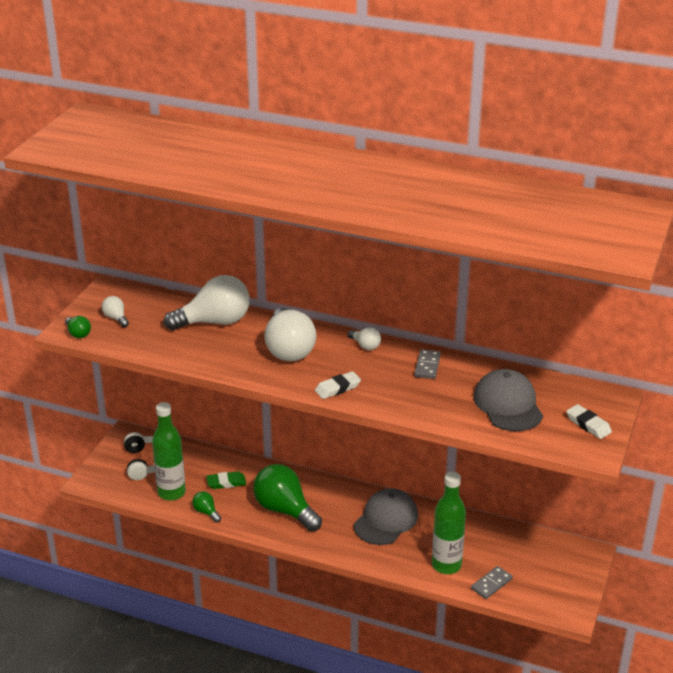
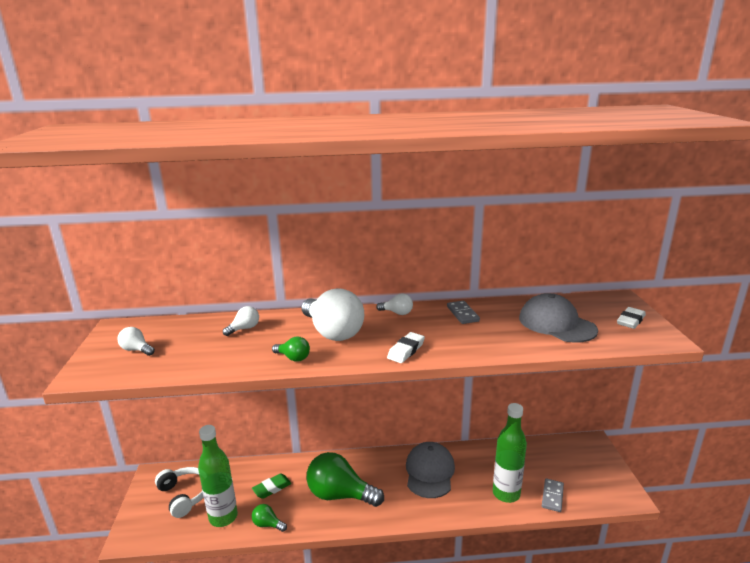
camera: 25 degrees left, 10 degrees down
(78, 333) = (97, 374): green light bulb -> green light bulb (293, 358)
(214, 322) = (244, 329): white light bulb -> white light bulb, size x0.45
(588, 424) = (630, 321): white eraser -> white eraser turned 75 degrees counterclockwise

